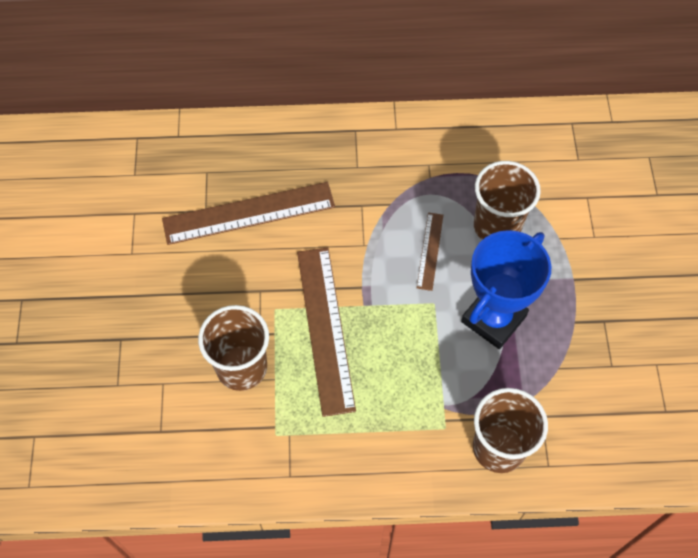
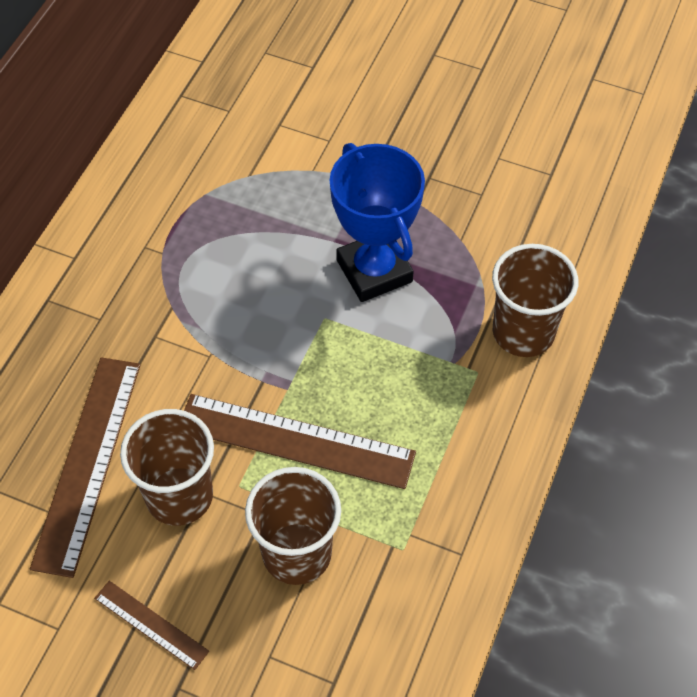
camera: 65 degrees left, 5 degrees down
(430, 251) = (257, 293): brown ruler -> brown ruler (151, 624)
(497, 226) = (264, 218): brown cup -> brown cup (179, 496)

